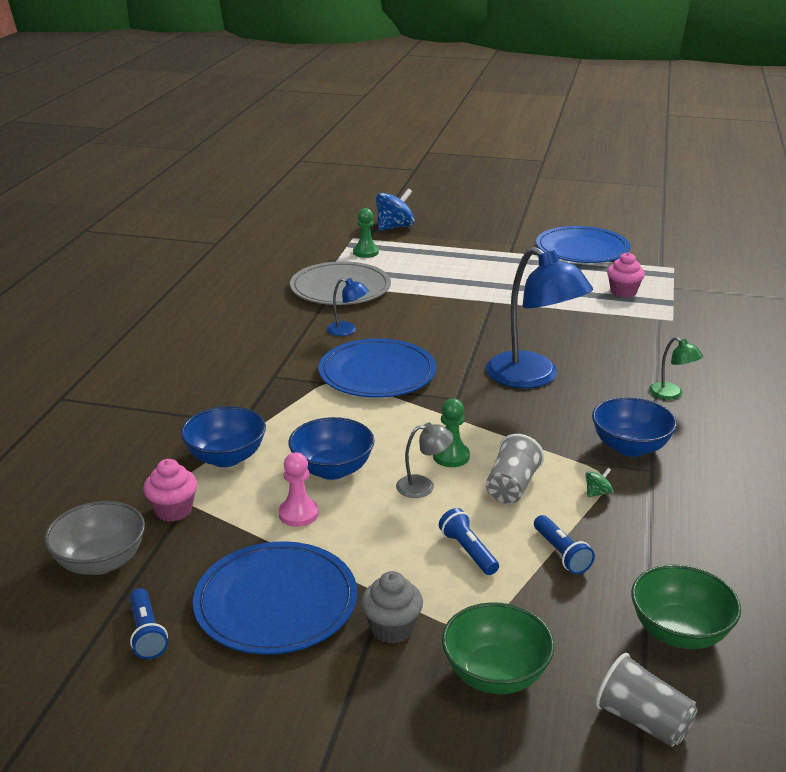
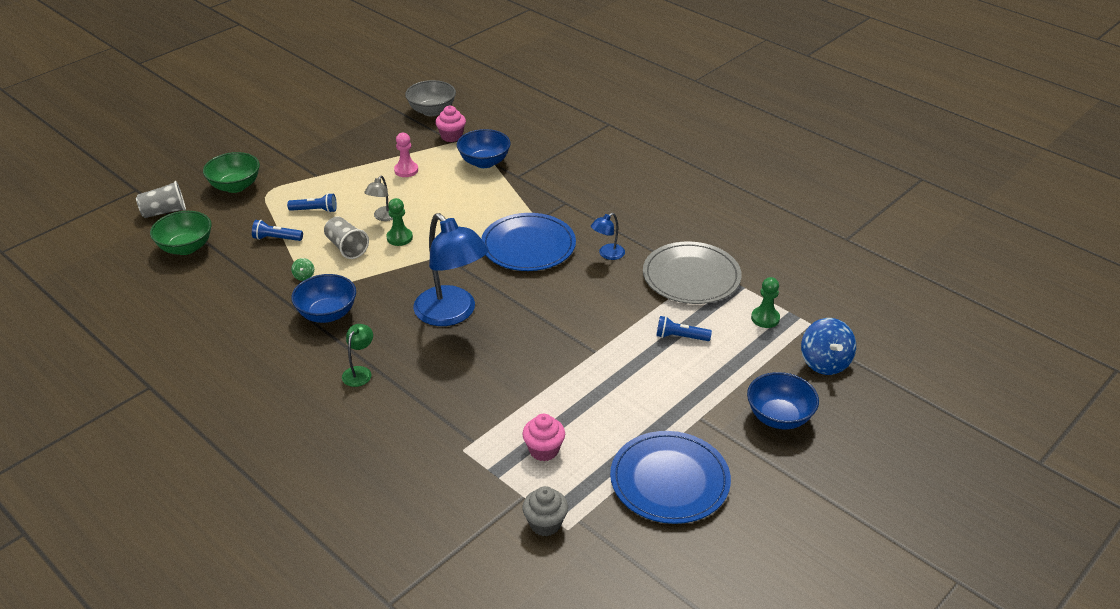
camera: 120 degrees right, 10 degrees up
(146, 633) = (369, 113): blue flashlight -> blue flashlight (680, 337)
(276, 602) = (349, 147): blue plate -> none
(332, 469) = (434, 192): blue bowl -> blue bowl (779, 417)
(392, 628) = (294, 170): grey cupcake -> grey cupcake (545, 524)
(532, 377) = (452, 314): blue lamp -> blue lamp turned 120 degrees counterclockwise
(671, 394) = (359, 372): green lamp -> green lamp turned 120 degrees clockwise

